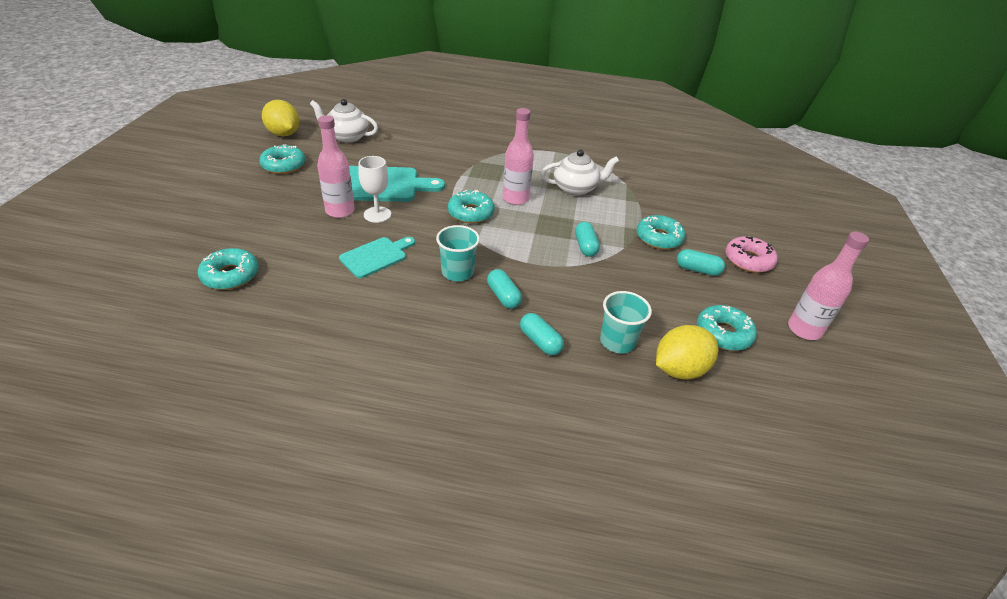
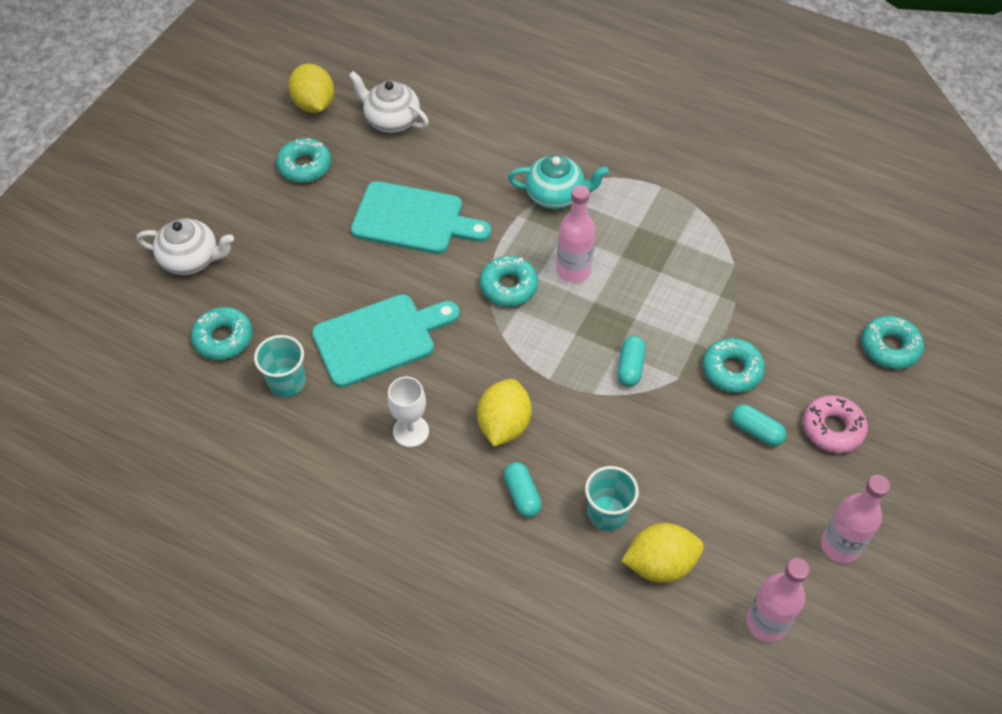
camera: 20 degrees right, 15 degrees up
(340, 211) = (355, 258): pink bottle -> pink bottle (766, 623)
(376, 256) = (379, 338): turquoise cutting board -> turquoise cutting board, size x1.64
(377, 214) = (396, 271): white goblet -> white goblet (411, 431)
(457, 272) = (463, 379): turquoise cup -> turquoise cup (287, 382)
(484, 162) = (556, 195): none -> turquoise teapot
(503, 296) = (504, 425): turquoise capsule -> yellow lemon
(575, 188) = (660, 264): white teapot -> white teapot (191, 259)
(723, 333) = (736, 529): turquoise donut -> turquoise donut (889, 347)

